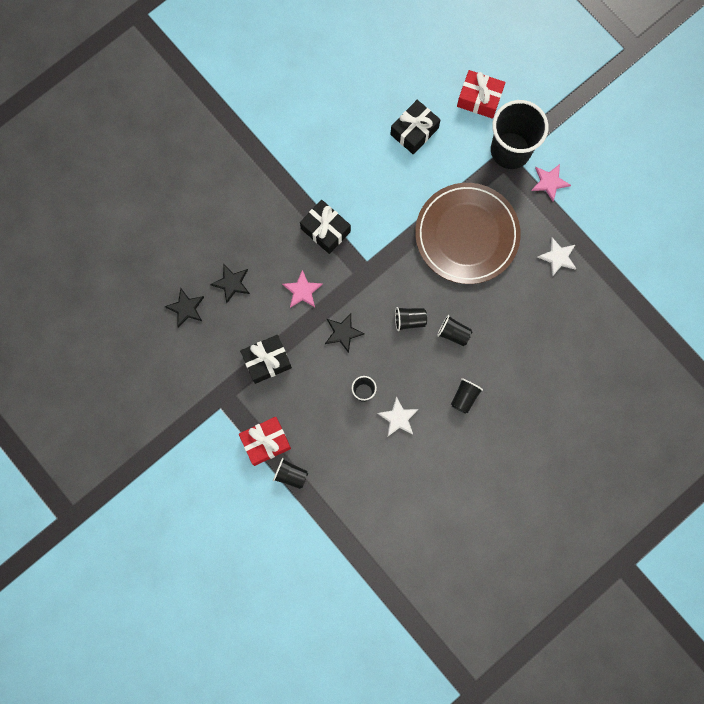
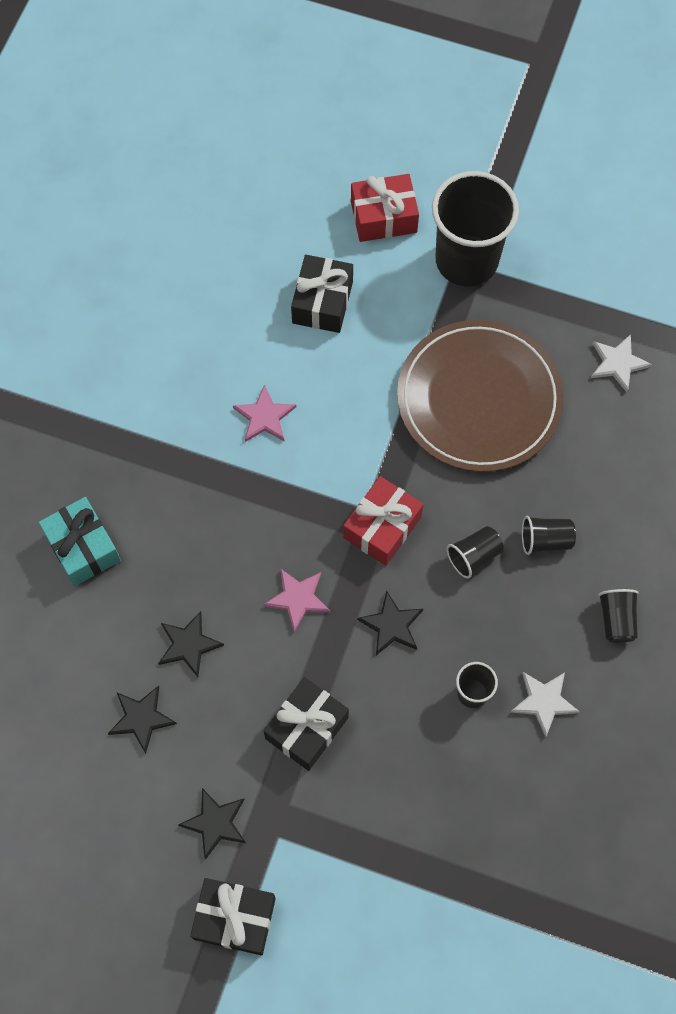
camera: 30 degrees left, 10 degrees down
(193, 383) = (215, 823): none -> black star
(206, 200) = (83, 547): none -> turquoise gift
(266, 442) = (376, 848): red gift -> red gift (382, 527)
(291, 475) = (442, 875): black cup -> none
(325, 230) = (280, 497): black gift -> black gift (235, 918)
(549, 182) = (543, 274): pink star -> pink star (264, 417)

